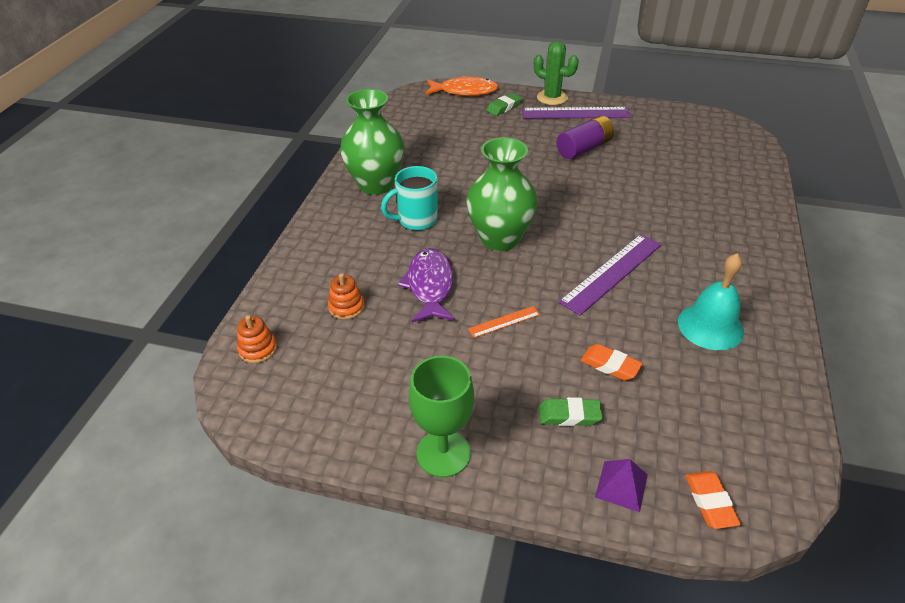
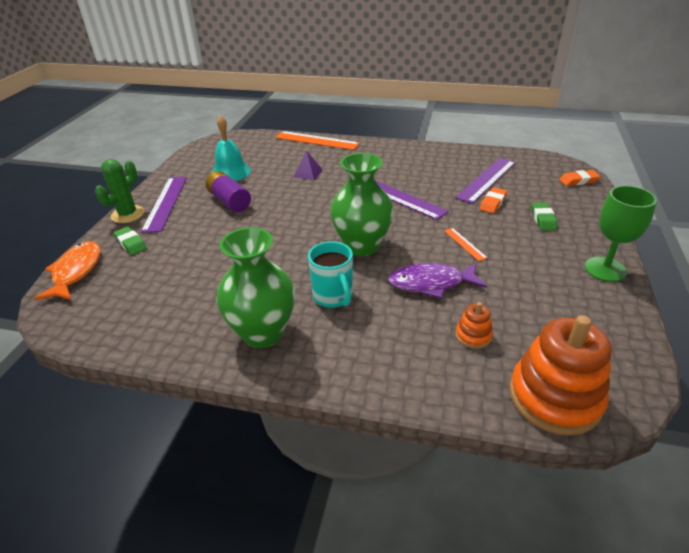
camera: 90 degrees left, 5 degrees down
(258, 349) = (554, 397): orange stacking toy -> orange stacking toy, size x2.19
(621, 486) = (585, 204): purple pyramid -> purple pyramid (308, 173)
(684, 370) = (486, 179): none -> purple ruler
(710, 326) = (445, 169): turquoise bell -> turquoise bell (231, 172)
(763, 201) = (316, 140): none -> orange ruler

